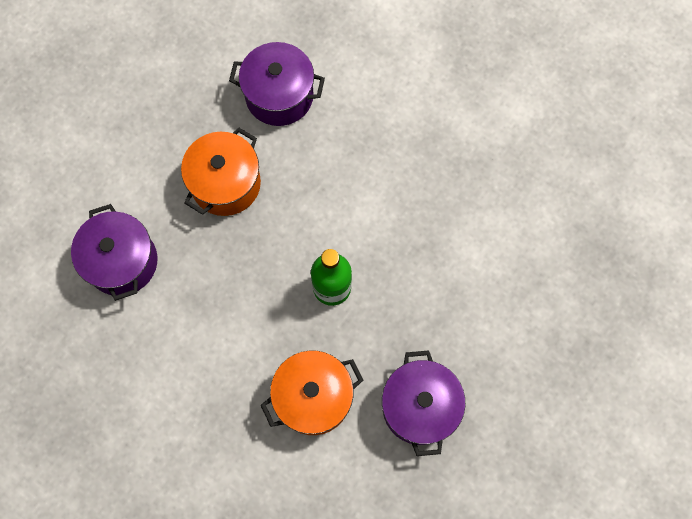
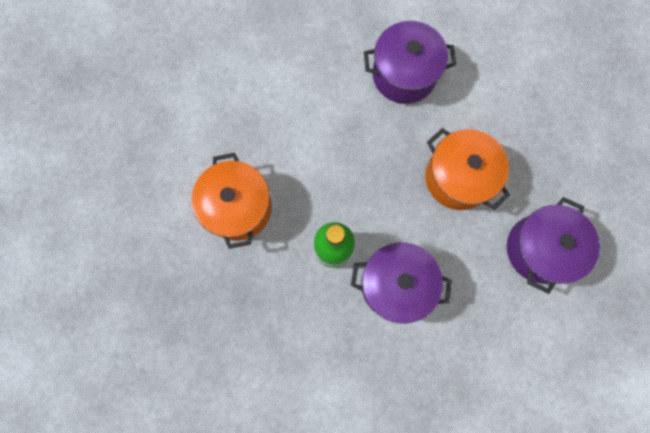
camera: 105 degrees right, 5 degrees up
(419, 407) = (201, 299): purple pot -> purple pot (395, 284)

